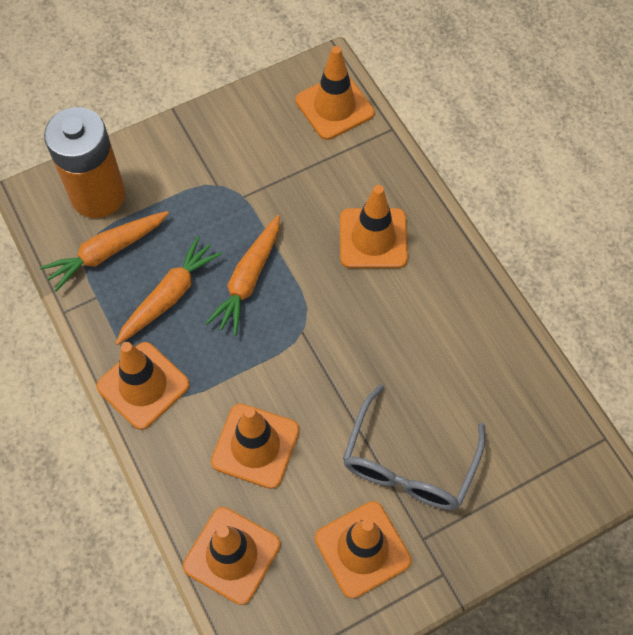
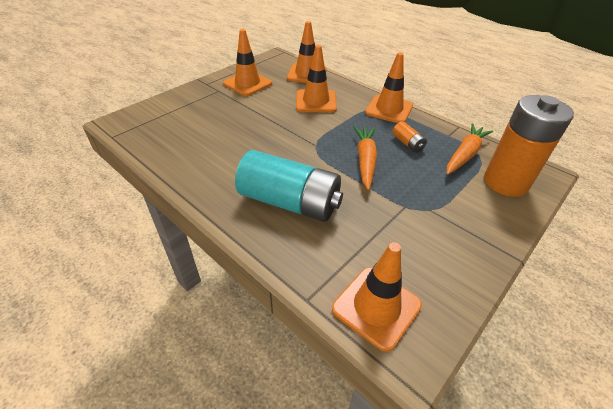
camera: 160 degrees right, 20 degrees down
(169, 296) = (407, 143): orange carrot -> orange battery
(373, 238) = (289, 202): orange traffic cone -> turquoise battery
(409, 463) = (231, 109): grey glasses -> none

